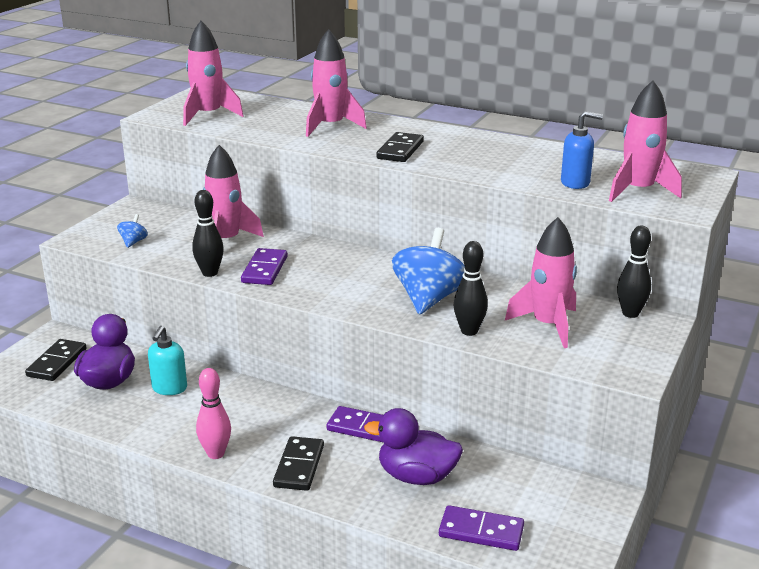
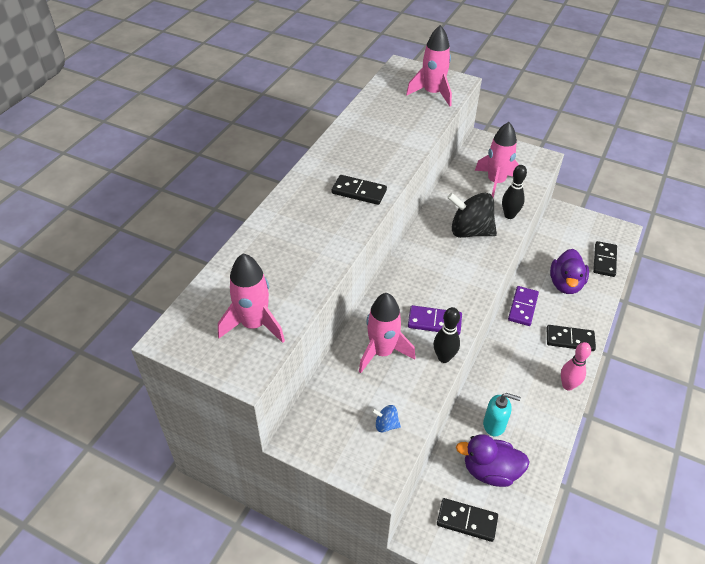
camera: 90 degrees left, 20 degrees up
(331, 126) = (297, 232): pink rocket -> none
(428, 299) = (470, 231): blue spinning top -> black spinning top
(481, 531) = (604, 260): purple domino -> black domino
(575, 183) = (421, 115): blue soap dispenser -> none
(630, 313) = (475, 149): black bowling pin -> none

